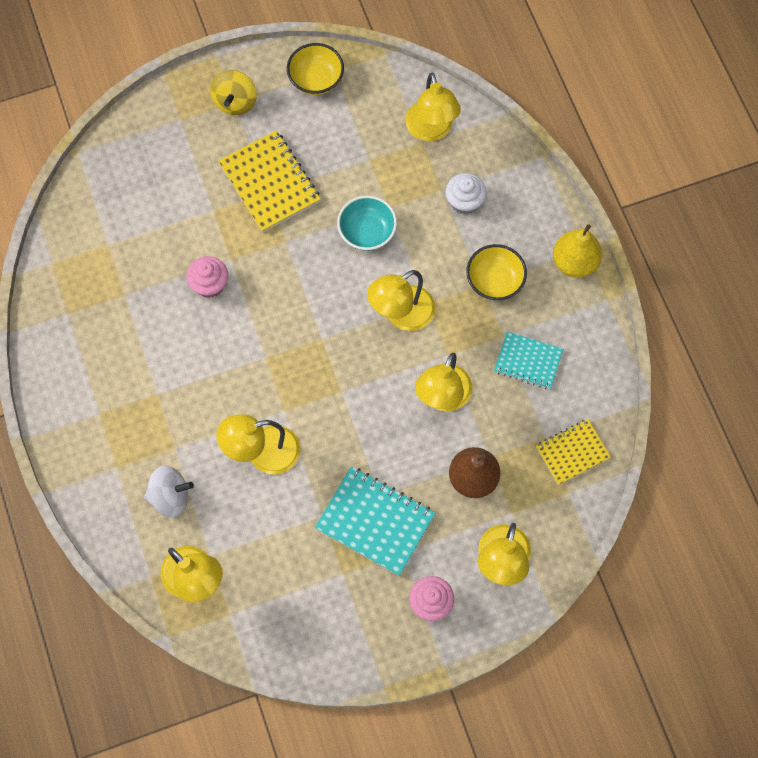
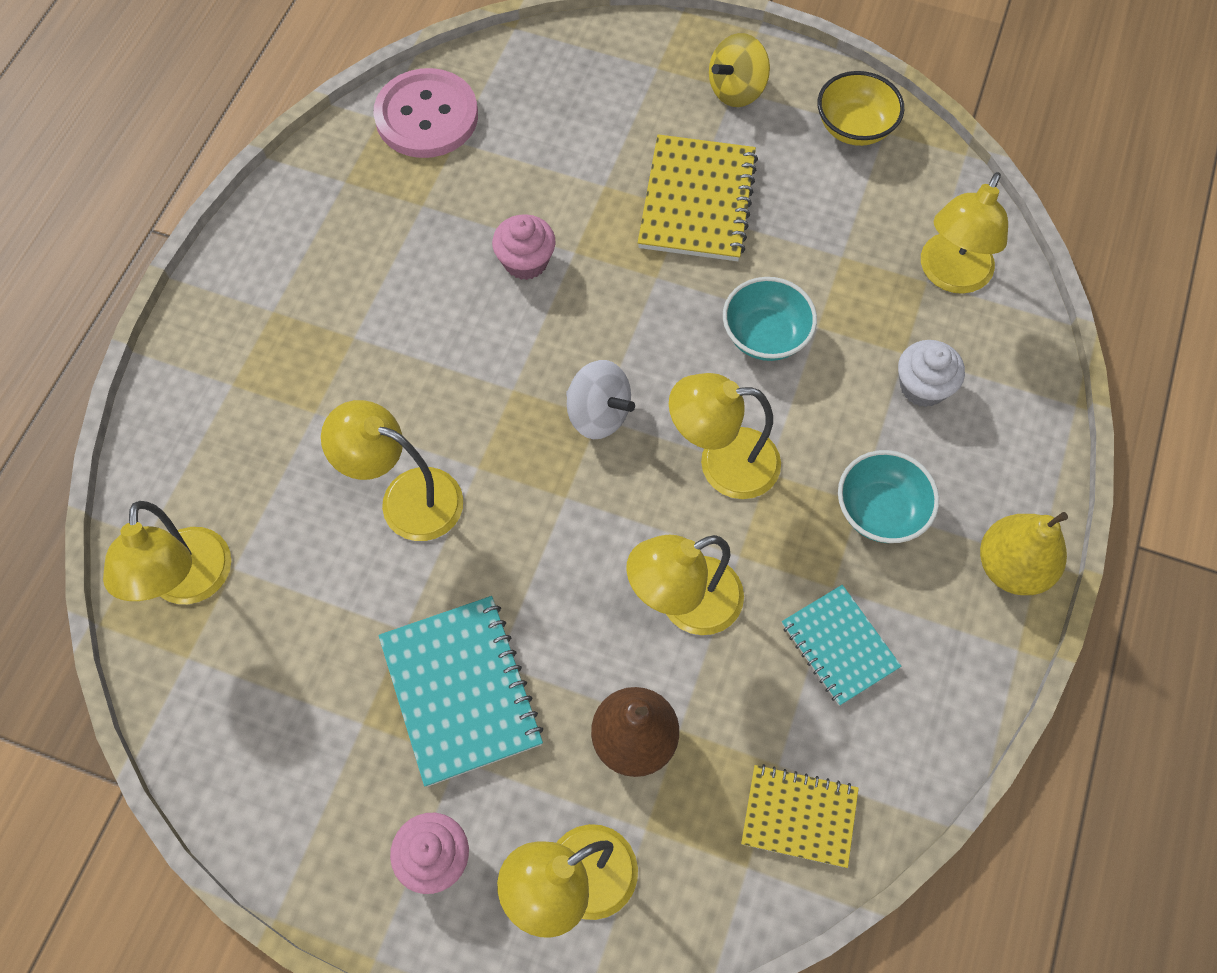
camera: 40 degrees right, 5 degrees down
(78, 241) = (426, 116): none -> pink button
(170, 496) = (257, 463): white spinning top -> white spinning top (598, 414)
(494, 281) = (880, 511): yellow bowl -> turquoise bowl

